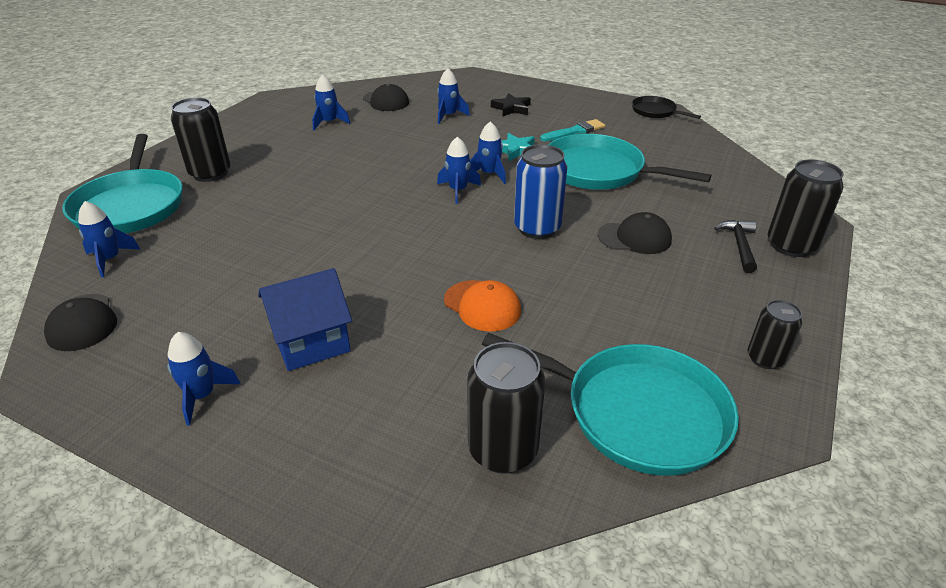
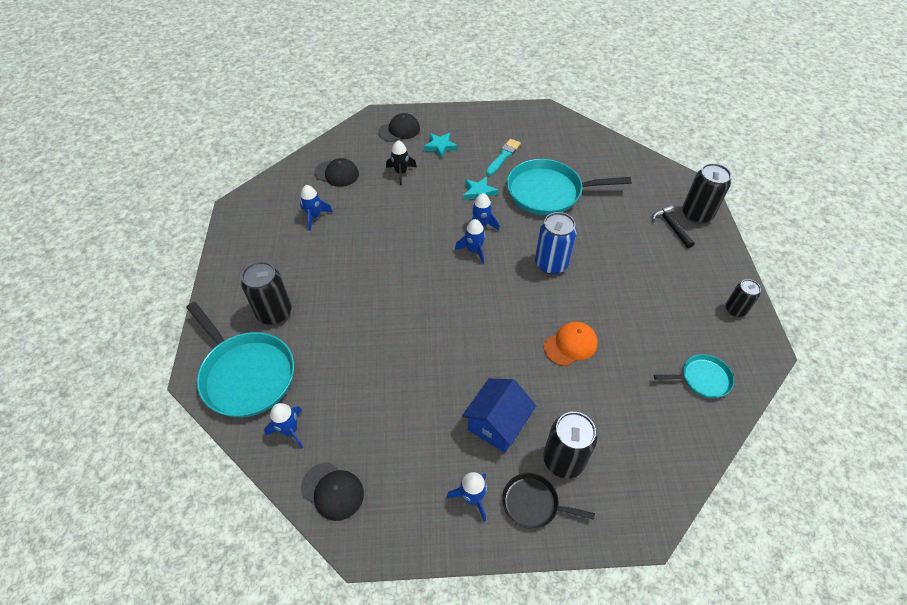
camera: 30 degrees left, 15 degrees up
(449, 116) = (401, 172): blue rocket -> black rocket
(482, 306) = (570, 345): orange cap -> orange cap turned 45 degrees counterclockwise
(503, 450) = (659, 439): black can -> black can (563, 460)
(511, 108) = (440, 146): black star -> turquoise star
(634, 238) = (612, 246): black cap -> black cap (399, 130)
(637, 413) = (702, 379): turquoise pan -> turquoise pan, size x0.52
(655, 111) = (540, 113): black pan -> black pan (533, 503)

